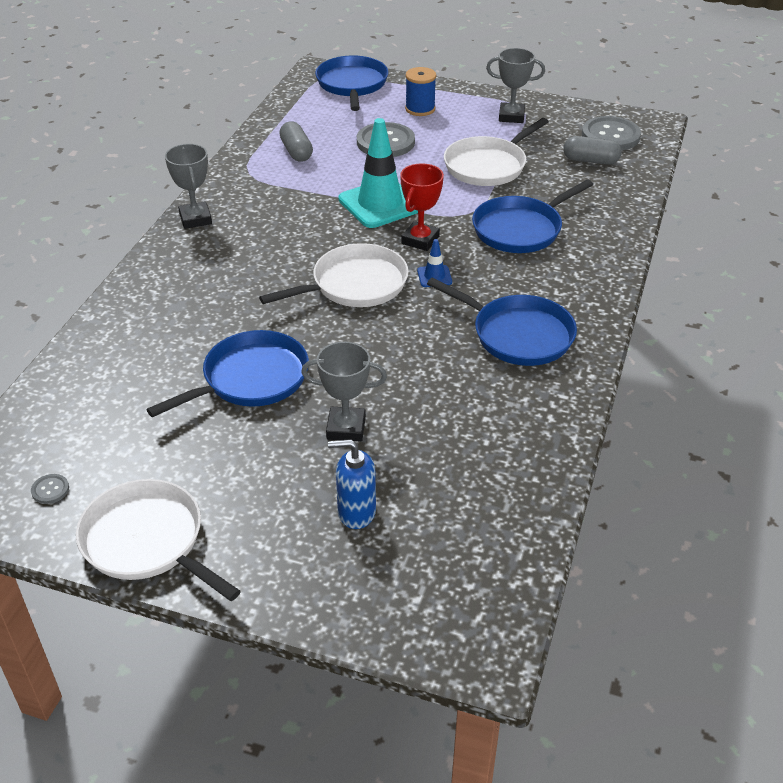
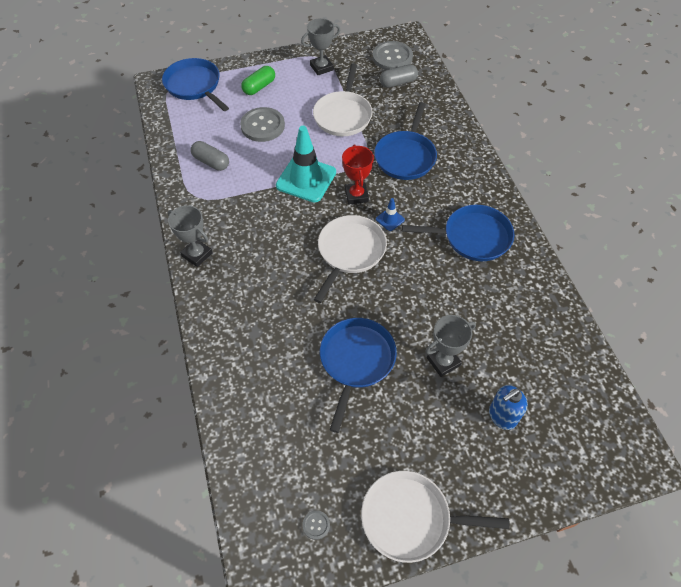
camera: 35 degrees left, 15 degrees up
(420, 109) = (259, 87): blue spool -> green capsule

